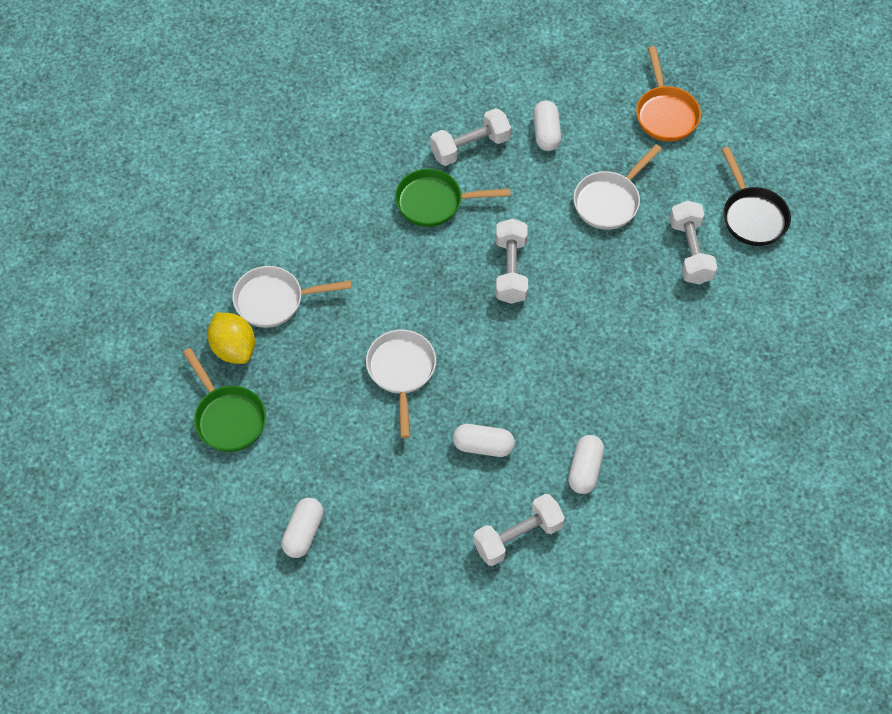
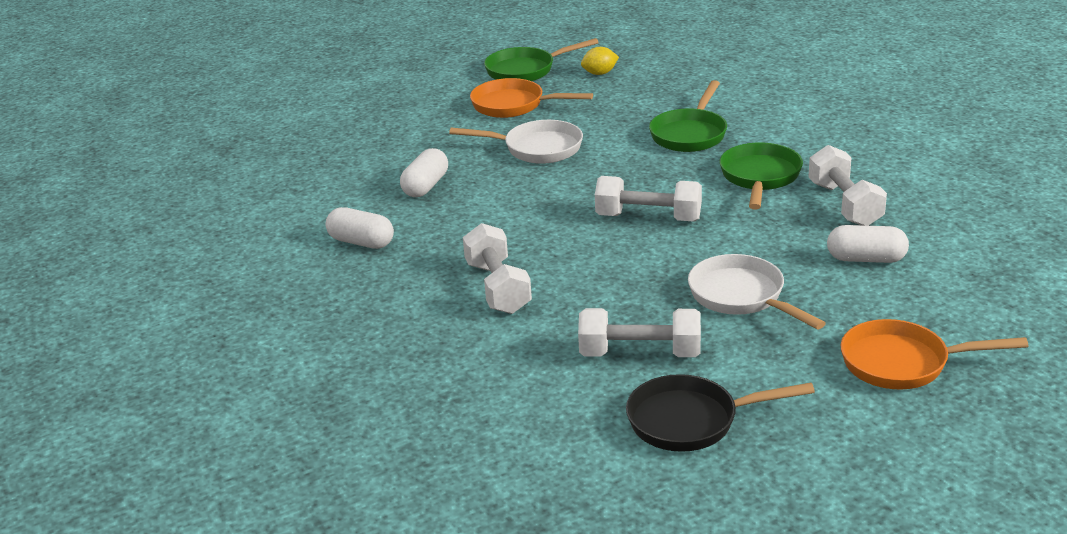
camera: 105 degrees right, 30 degrees down
(234, 348) = (600, 73): yellow lemon -> yellow lemon, size x0.62
(275, 300) = (649, 92): white pan -> none
(303, 533) = (389, 98): white capsule -> none
(312, 411) = (513, 105): none -> orange pan
(361, 258) = (690, 134): none -> green pan
(518, 536) = (311, 198): white dumbbell -> white dumbbell (498, 288)

